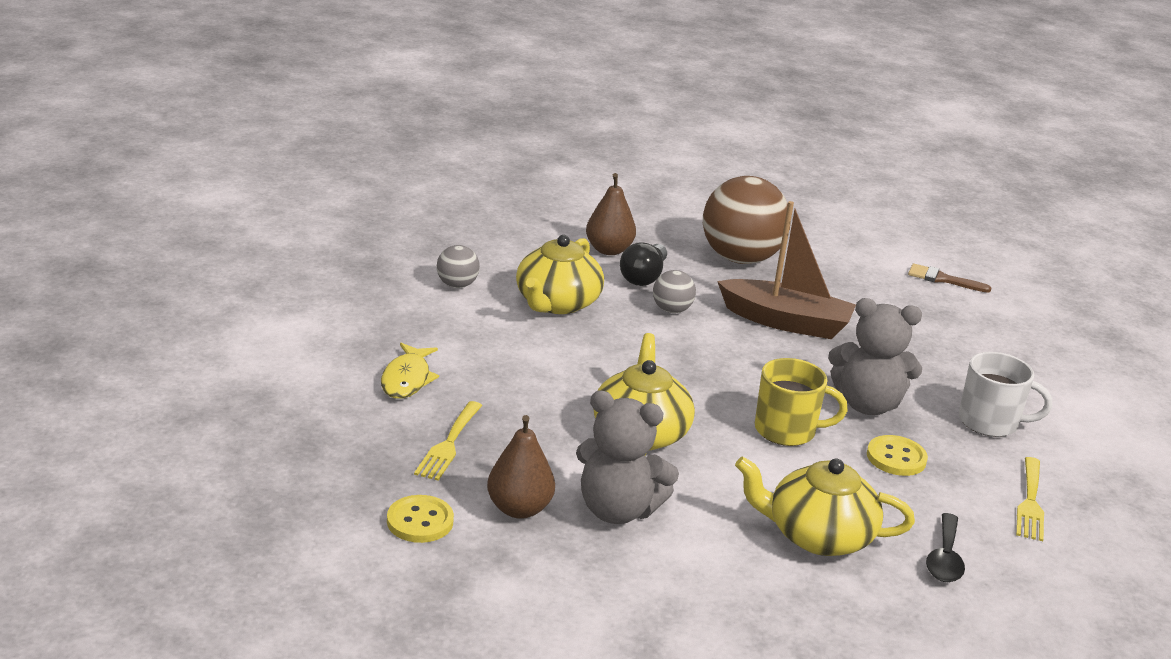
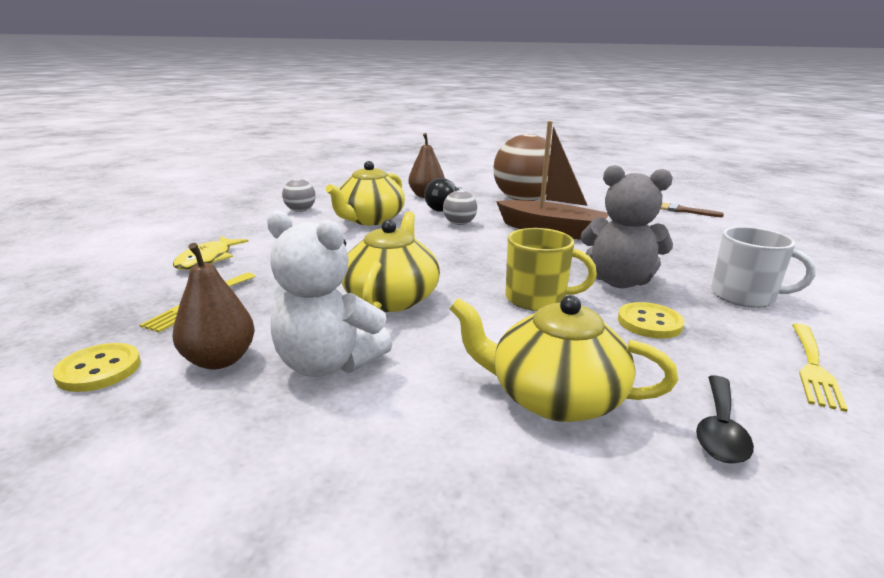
camera: 10 degrees right, 5 degrees down
(618, 510) = (328, 364): grey teddy bear -> white teddy bear

